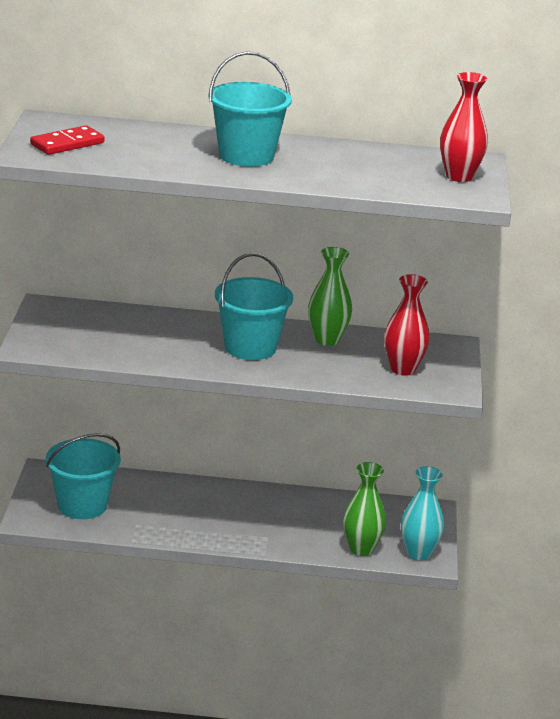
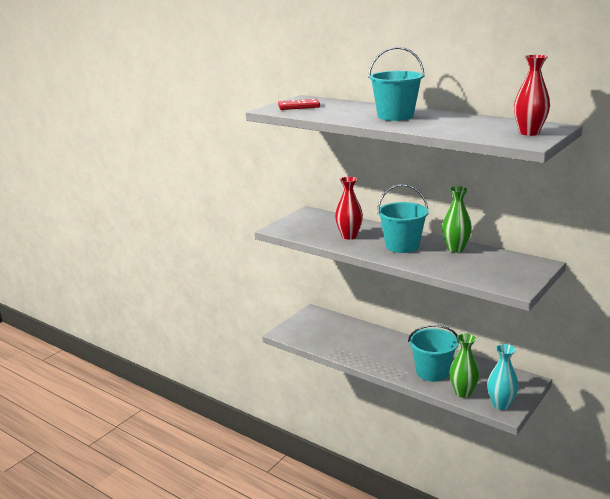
camera: 35 degrees right, 5 degrees down
(82, 505) = (317, 332): turquoise bucket -> turquoise bucket (432, 372)
(403, 369) = (491, 271): red vase -> red vase (349, 236)

